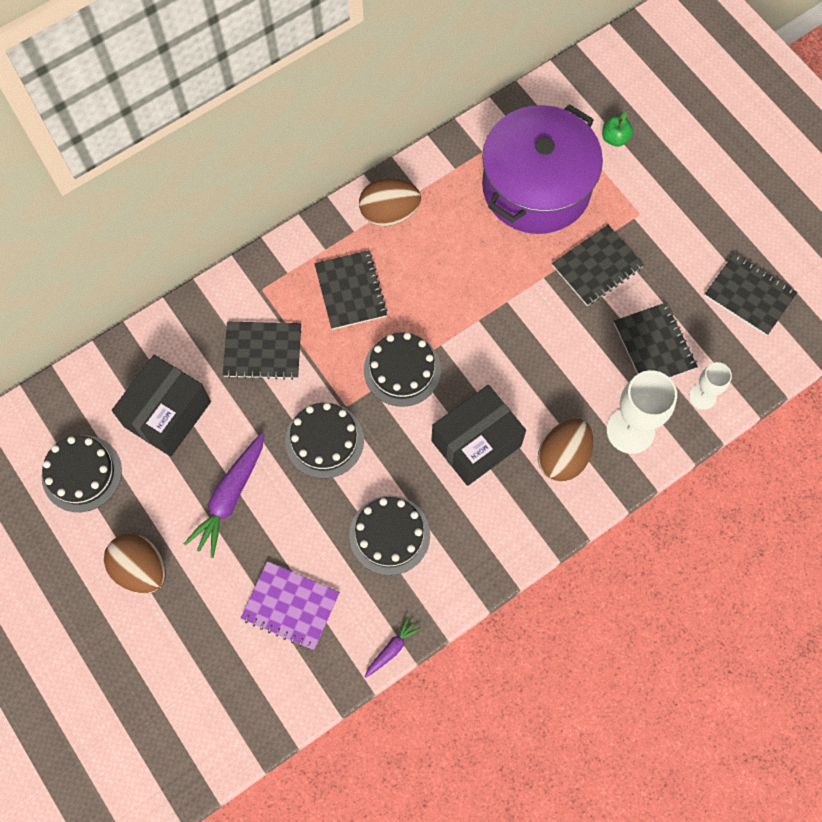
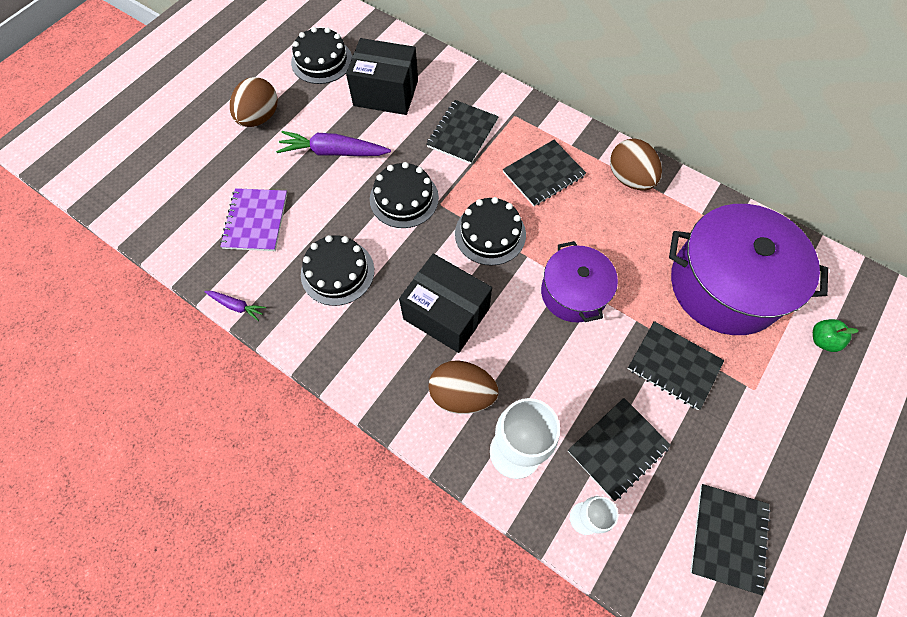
camera: 70 degrees right, 5 degrees down
(262, 351) = (462, 133): black notebook -> black notebook turned 45 degrees clockwise
(496, 319) = (573, 293): none -> purple pot

